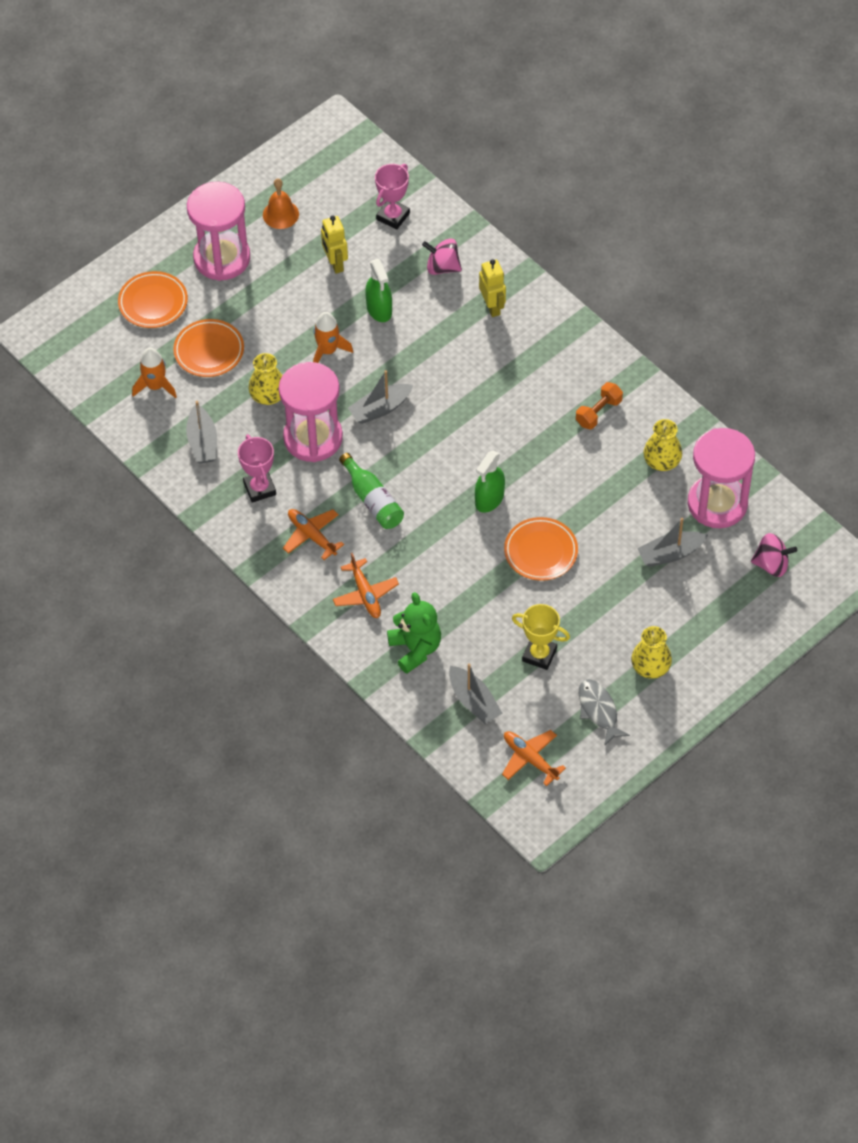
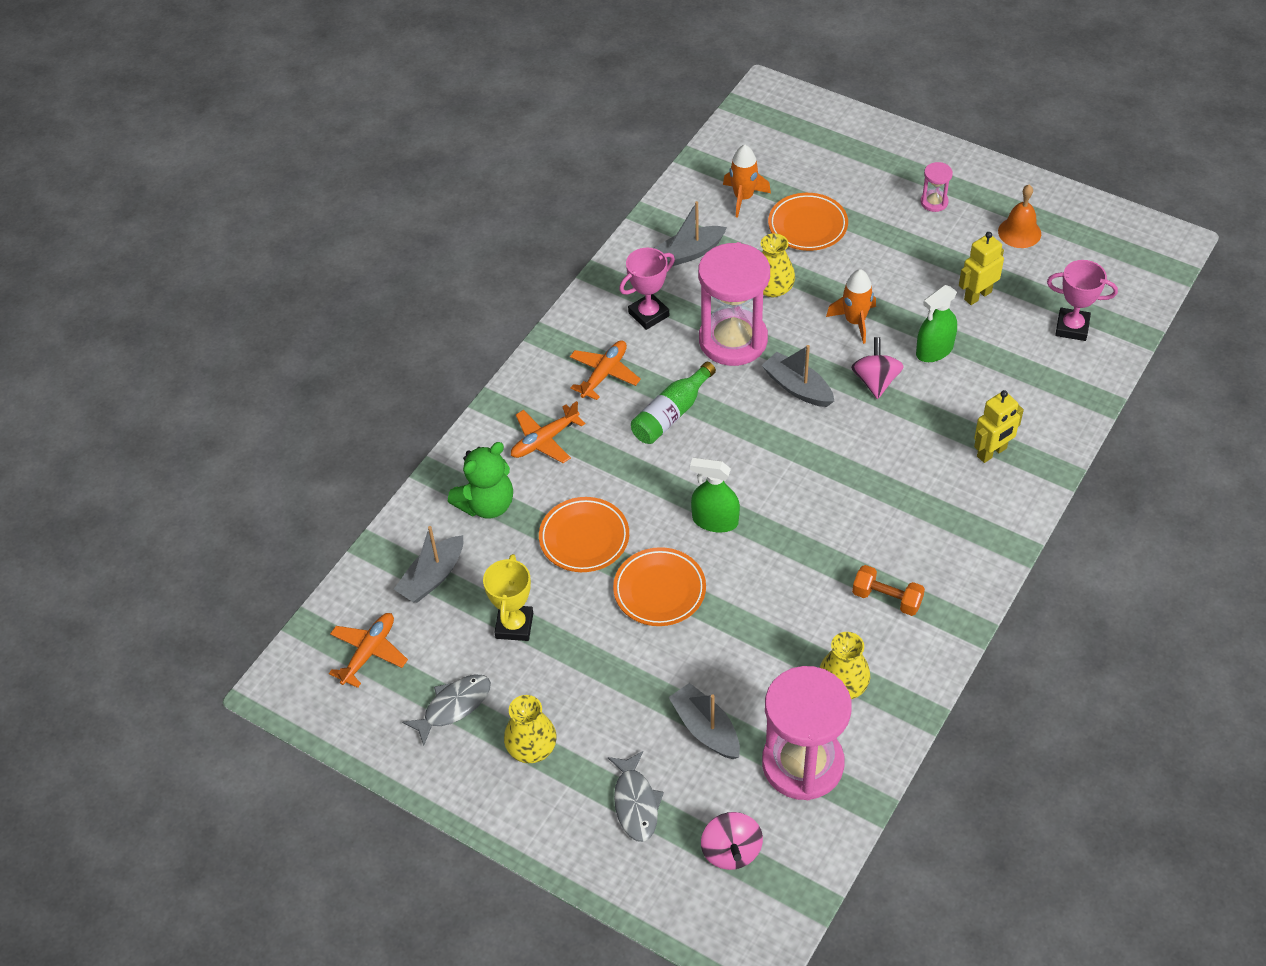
camera: 75 degrees right, 5 degrees down
(153, 303) = (848, 166): orange plate -> orange plate (584, 538)
(222, 258) = (934, 202): pink hourglass -> pink hourglass, size x0.42
(442, 267) = (1024, 391): pink spinning top -> pink spinning top (875, 381)
(717, 612) = (635, 803): none -> grey fish

